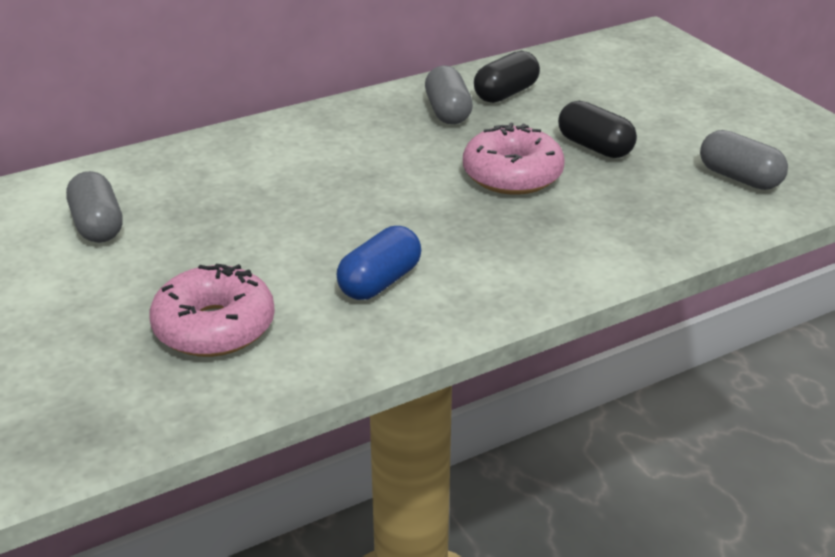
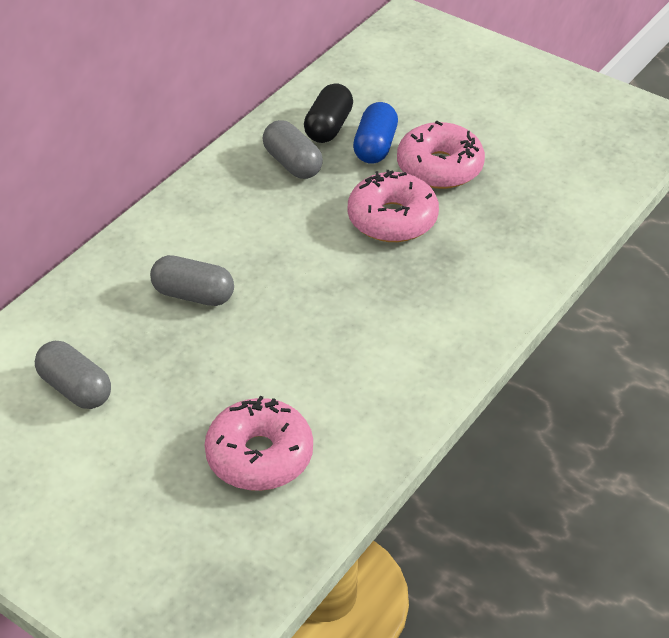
camera: 25 degrees left, 10 degrees up
(380, 282) = (360, 365): blue capsule -> blue capsule (375, 146)
(595, 147) = (439, 167): black capsule -> pink donut
(739, 178) = (569, 167): grey capsule -> grey capsule (193, 295)

